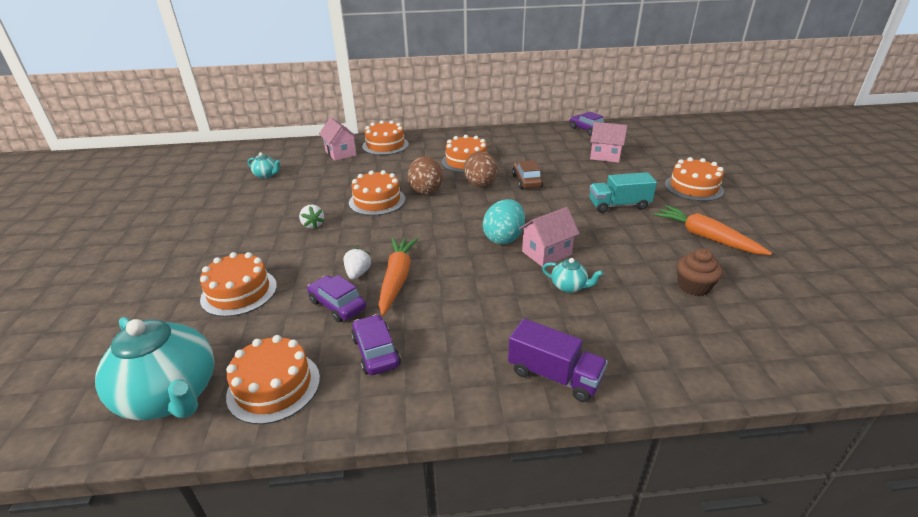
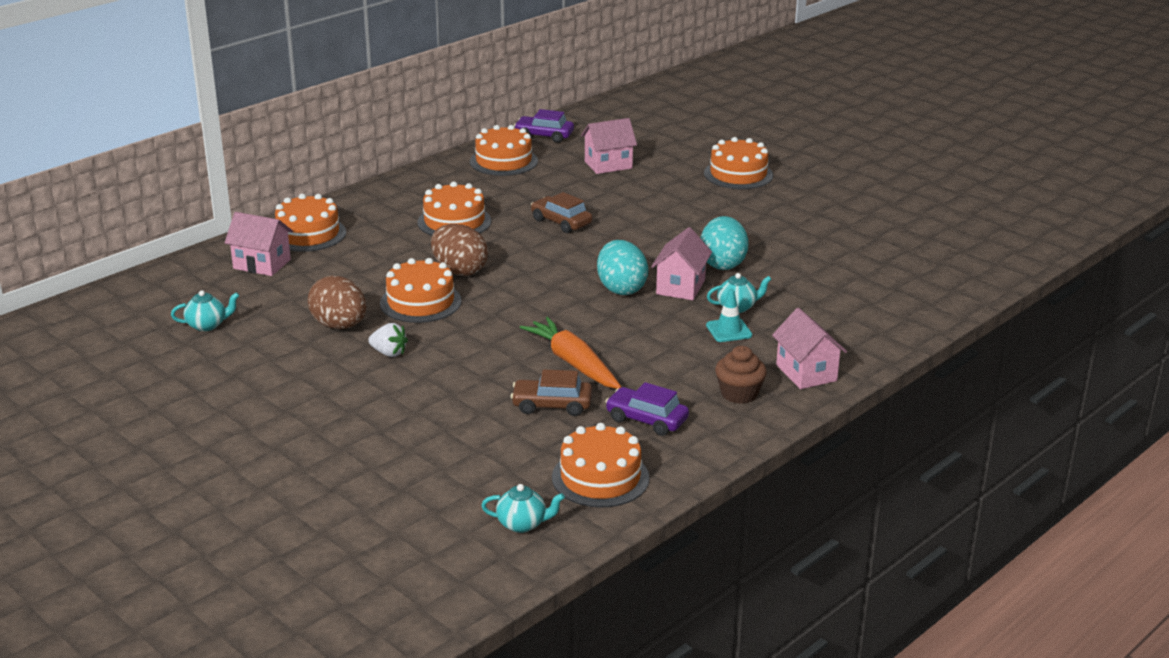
camera: 40 degrees left, 5 degrees down
(172, 396) = (523, 524): turquoise teapot -> turquoise teapot, size x0.44
(239, 292) = (429, 438): orange cake -> orange cake (503, 161)
(337, 305) = (552, 405): purple car -> brown car
(358, 273) = (525, 374): white strawberry -> none
(480, 185) = (515, 244): brown egg -> brown egg (339, 326)
(538, 303) = (729, 330): none -> turquoise traffic cone
(554, 375) = (806, 373): purple truck -> pink house
(601, 247) = (722, 264): none -> turquoise egg
(619, 205) = (690, 217): turquoise truck -> none
(693, 286) = (834, 268): brown cupcake -> brown cupcake (739, 394)
(706, 237) = (800, 221): orange carrot -> none

